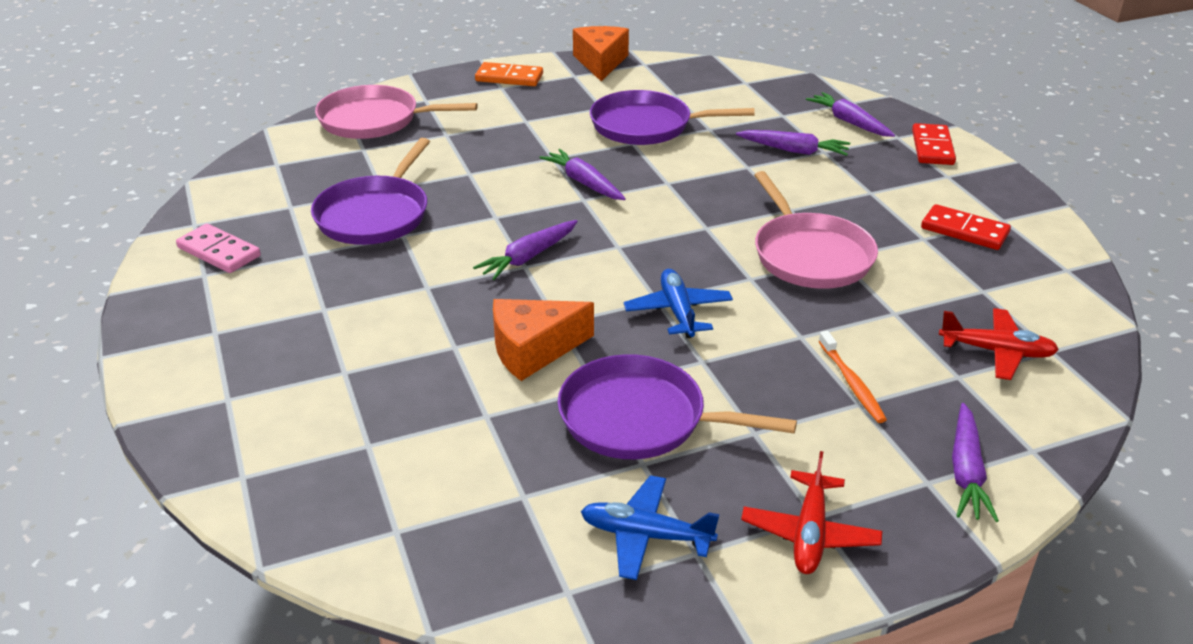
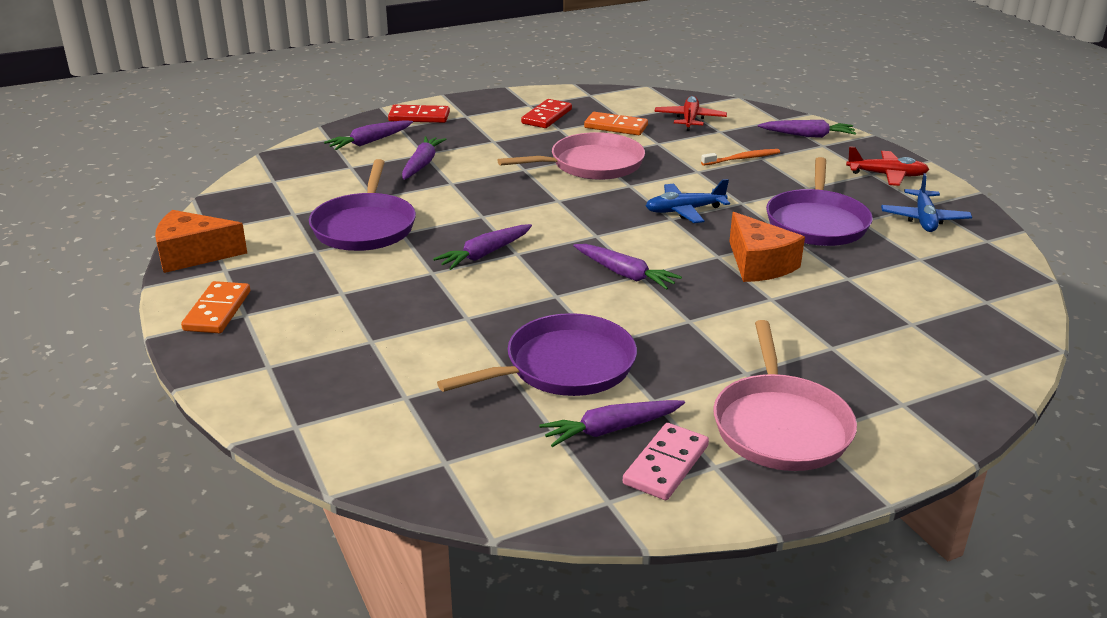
camera: 95 degrees left, 5 degrees down
(277, 231) = (611, 429): none -> purple carrot
(374, 120) = (323, 399): pink pan -> pink pan (780, 426)
(375, 215) = (564, 366): purple pan -> purple pan turned 45 degrees counterclockwise
(945, 282) = (616, 127): none -> orange domino

